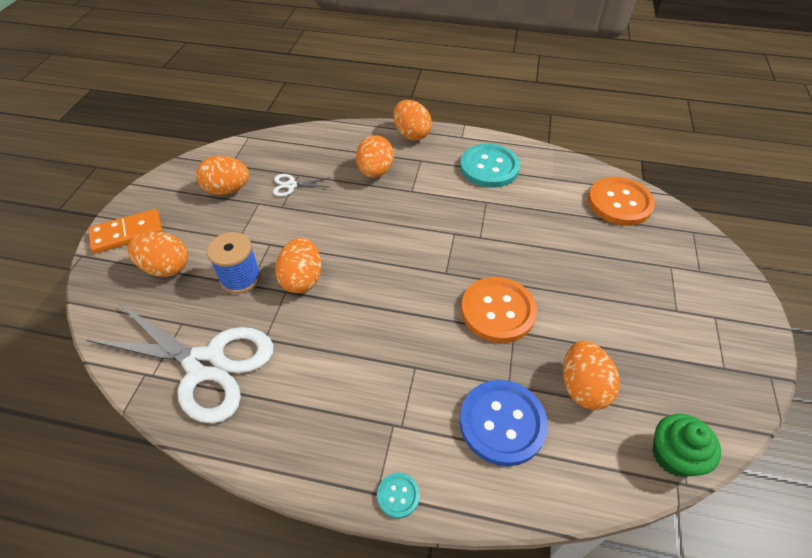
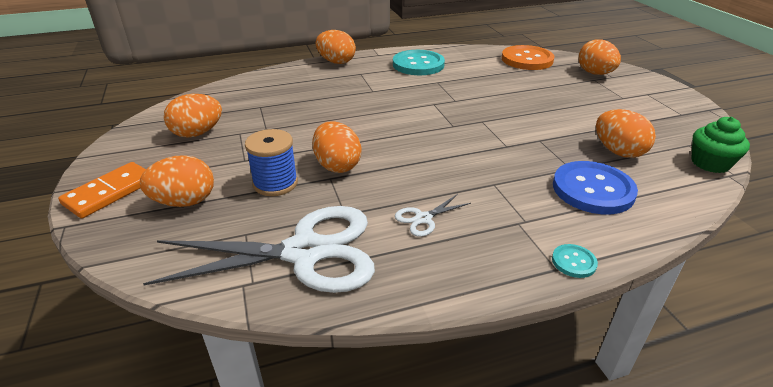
camera: 30 degrees left, 15 degrees down
(291, 185) = (261, 114): white scissors -> white scissors (423, 218)
(375, 172) = (329, 88): orange egg -> orange egg (595, 73)
(498, 311) = (515, 133): orange button -> none

